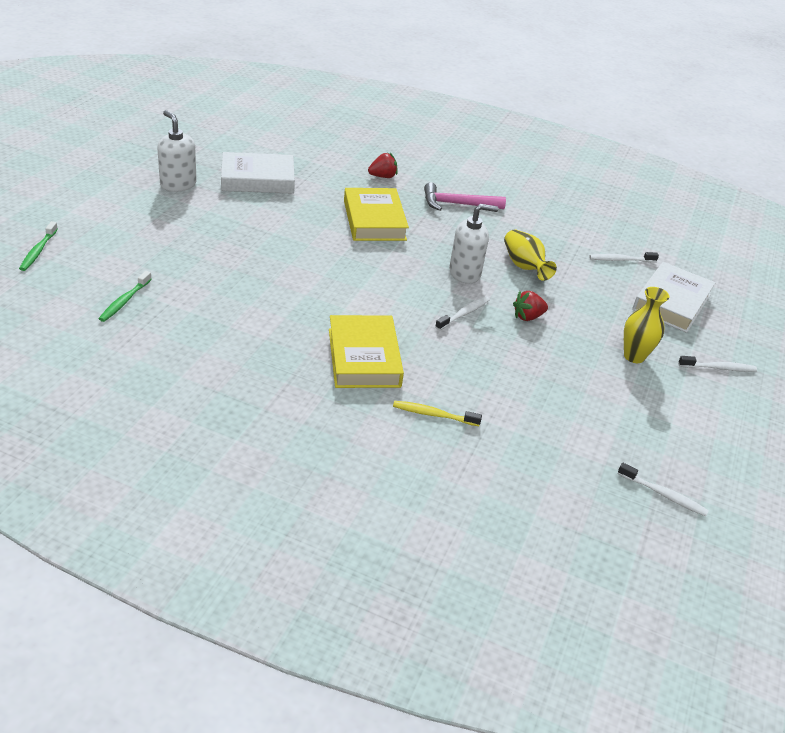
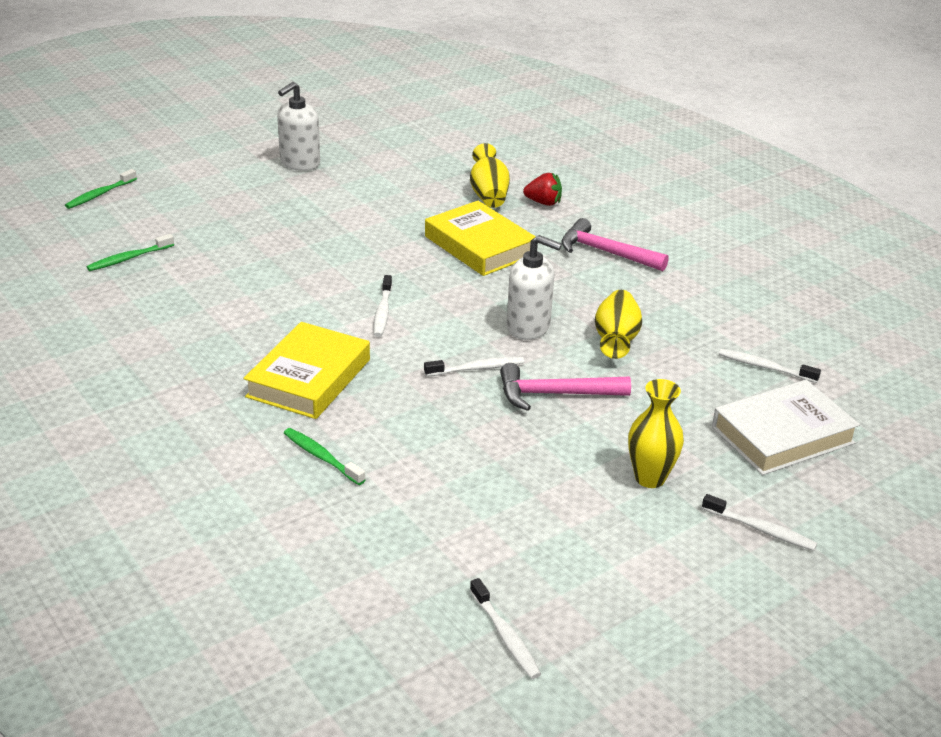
camera: 35 degrees right, 5 degrees down
(178, 184) = (299, 163): white soap dispenser -> white soap dispenser turned 135 degrees counterclockwise
(258, 179) = (391, 175): white book -> none
(340, 179) = (488, 194): none -> yellow vase
(361, 290) = (382, 312): none -> white toothbrush
(374, 220) = (480, 246): yellow book -> yellow book turned 60 degrees counterclockwise
(433, 414) = (321, 457): yellow toothbrush -> green toothbrush
(527, 317) = (555, 394): red strawberry -> pink hammer

